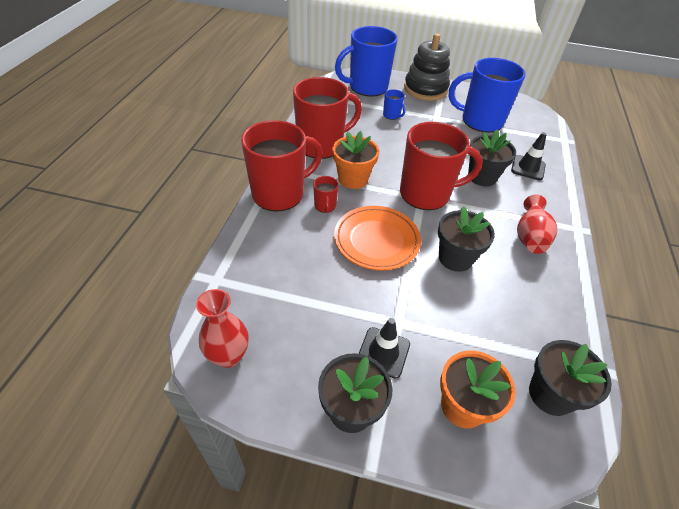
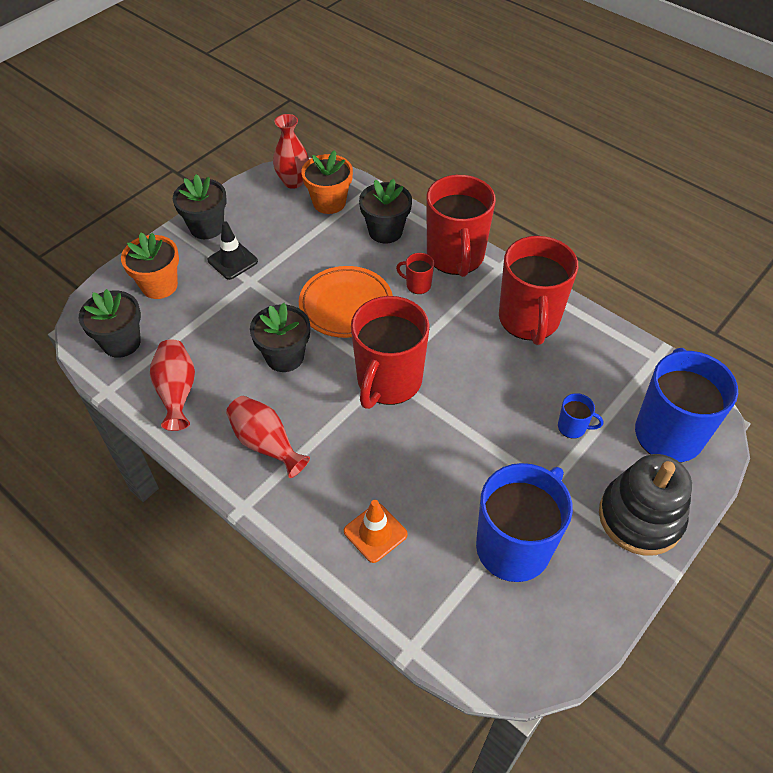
camera: 120 degrees right, 5 degrees up
(353, 179) = (449, 324): orange flower pot -> orange flower pot (329, 202)
(392, 115) = (573, 427): blue mug -> blue mug turned 150 degrees counterclockwise
(482, 177) = (387, 460): black flower pot -> black flower pot (385, 231)
(528, 168) = (375, 533): black traffic cone -> orange traffic cone
(548, 314) = (177, 392): none -> red vase

